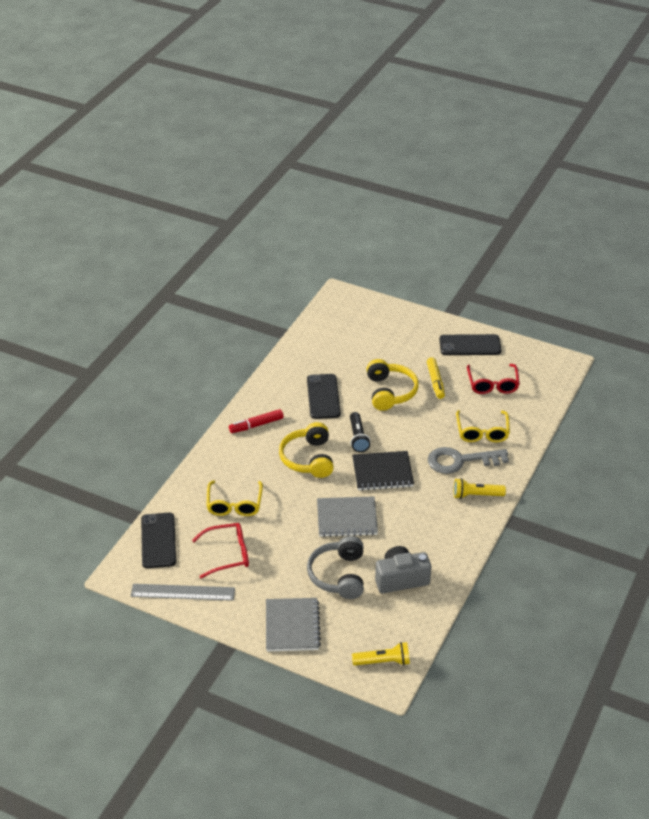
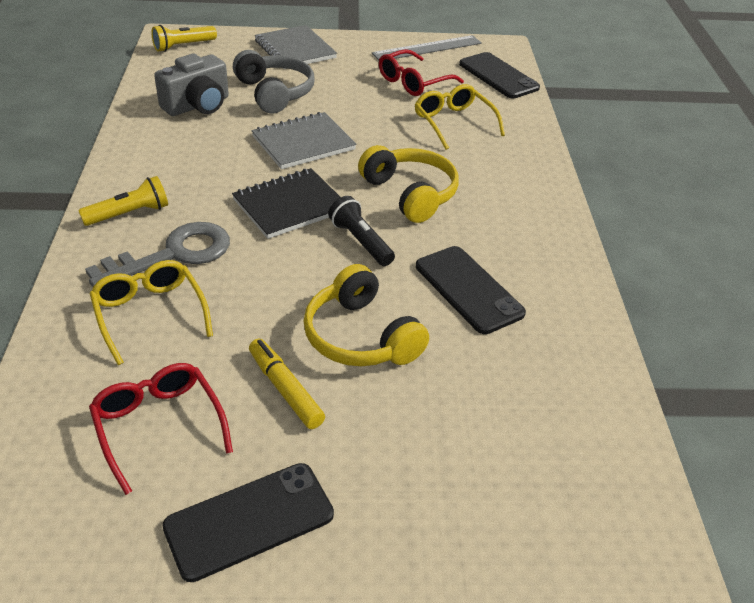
camera: 150 degrees right, 0 degrees up
(256, 425) = (524, 215): red marker -> none

